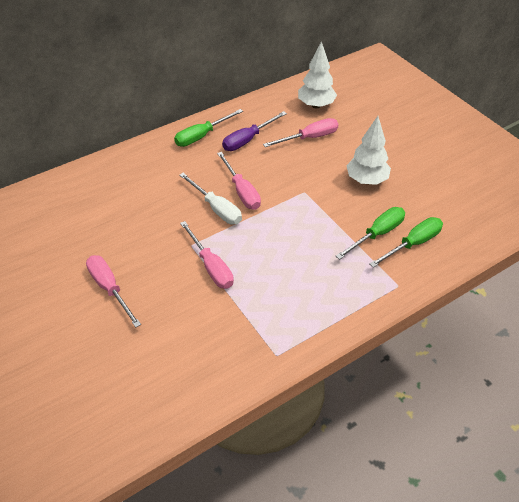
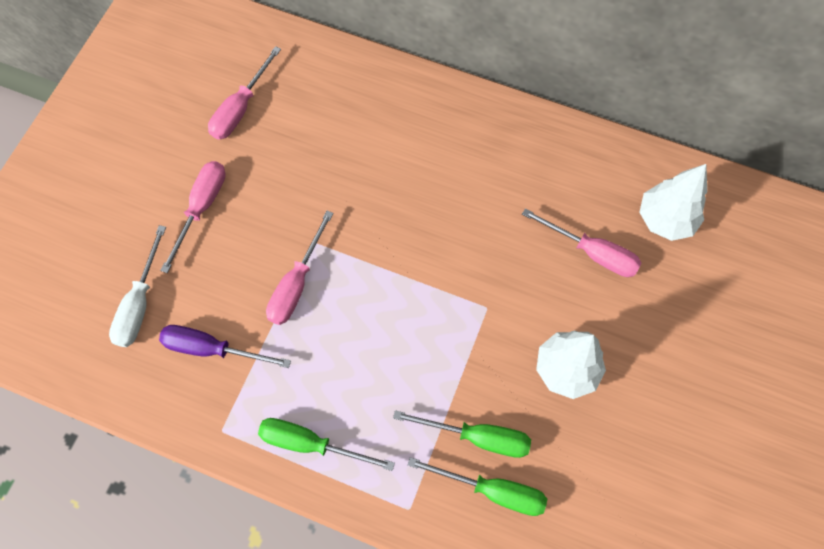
camera: 55 degrees right, 20 degrees up
(202, 136) = (493, 130): green screwdriver -> green screwdriver (311, 444)
(216, 208) = (386, 230): white screwdriver -> white screwdriver (139, 303)
(241, 191) = (434, 238): pink screwdriver -> pink screwdriver (240, 108)
(248, 140) = (528, 184): purple screwdriver -> purple screwdriver (212, 349)

